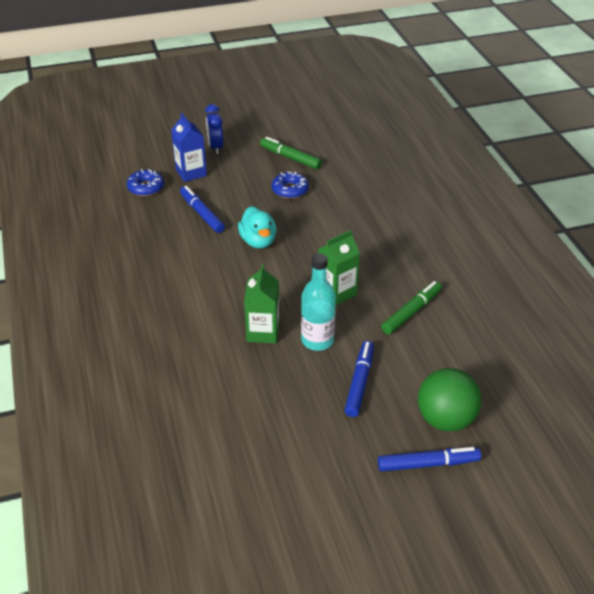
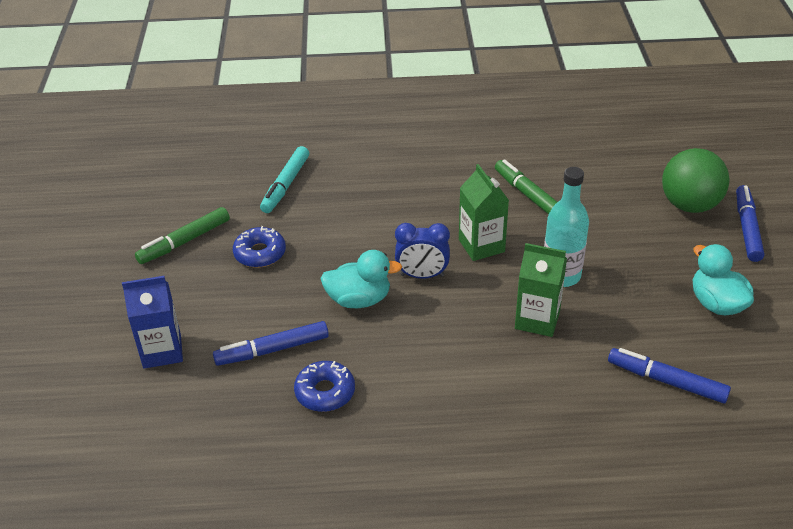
camera: 75 degrees left, 0 degrees up
(146, 188) = (173, 410): blue donut -> blue donut (325, 392)
(215, 147) = (110, 315): blue clock -> blue clock (422, 275)
(313, 441) = (716, 304): none -> turquoise duck
(359, 382) = (632, 254): blue marker -> blue marker (666, 381)
(367, 186) = (285, 185): none -> turquoise marker

